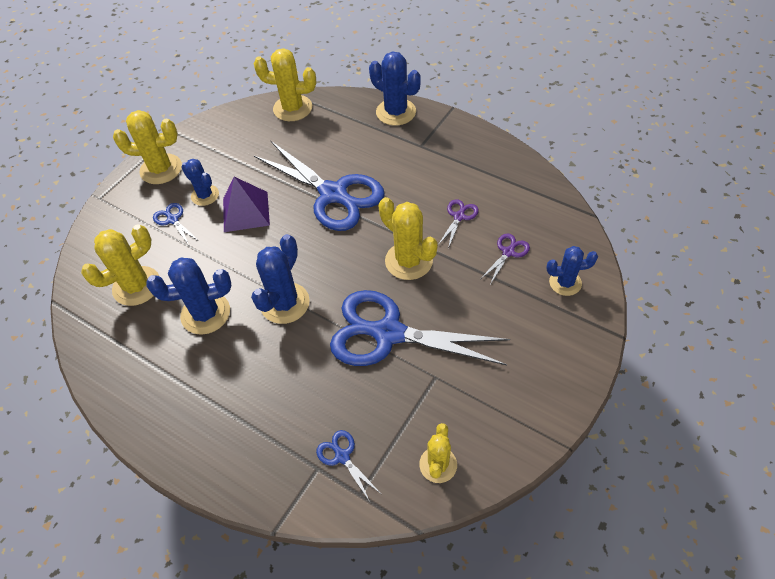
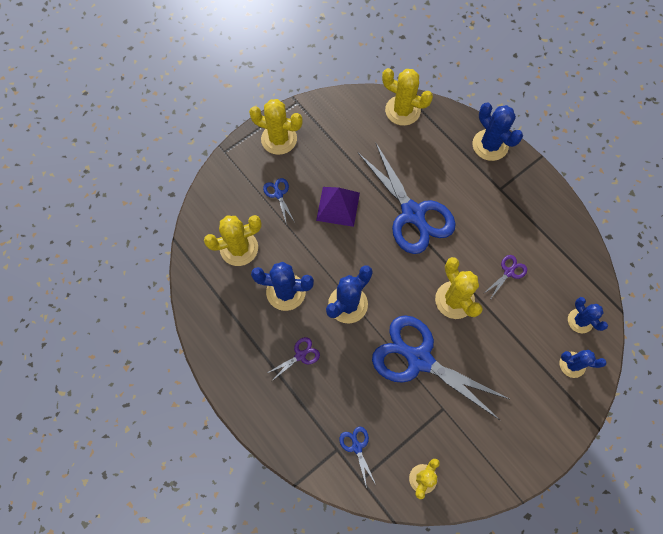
camera: 15 degrees right, 15 degrees up
(205, 195) = (309, 178): blue cactus -> blue cactus (580, 321)
(508, 252) = (537, 320): purple scissors -> purple scissors (300, 355)

